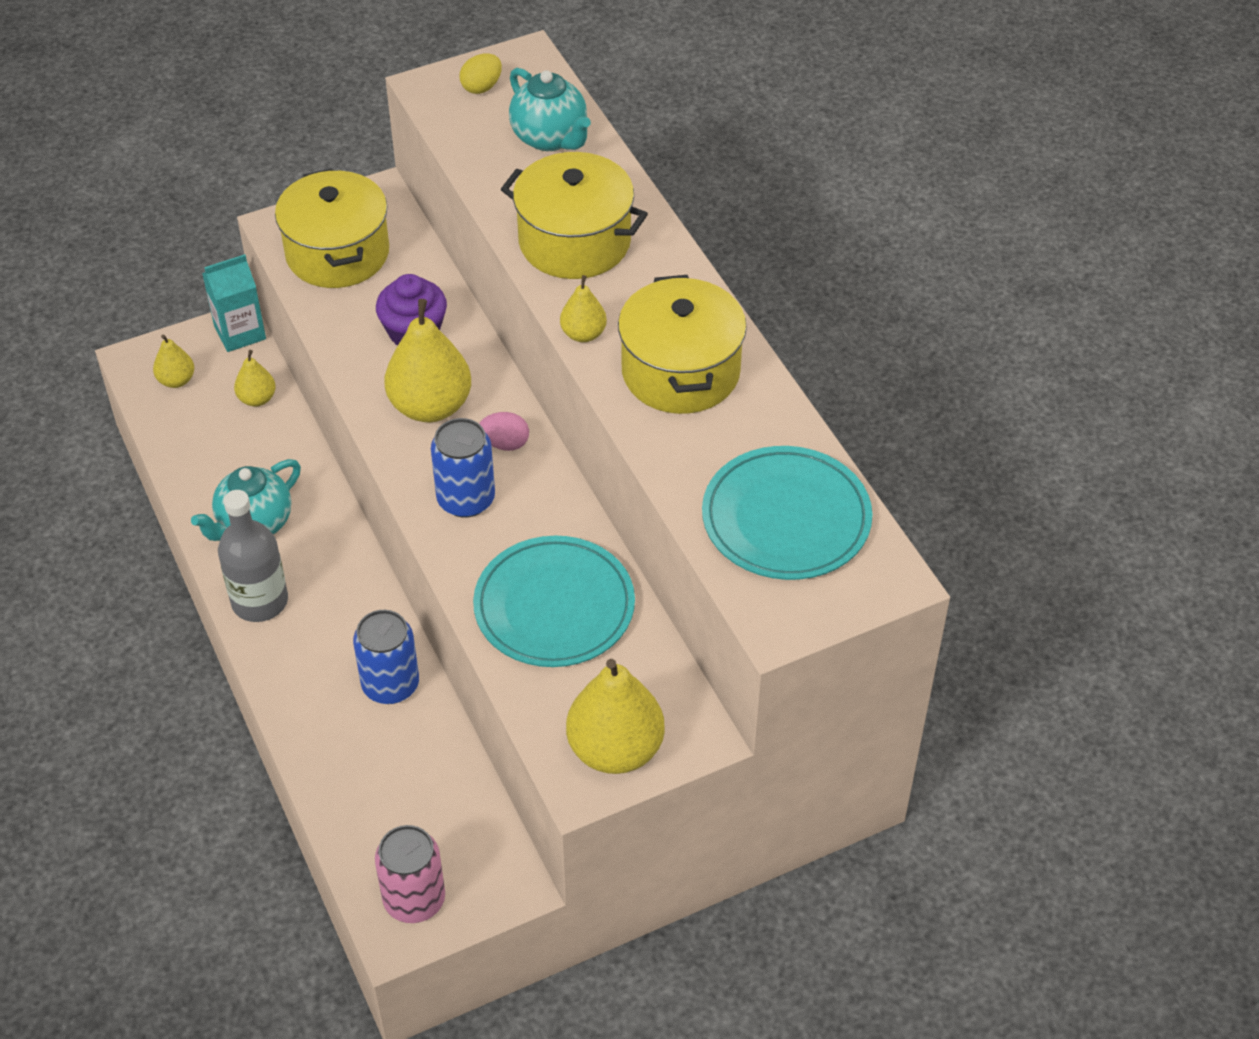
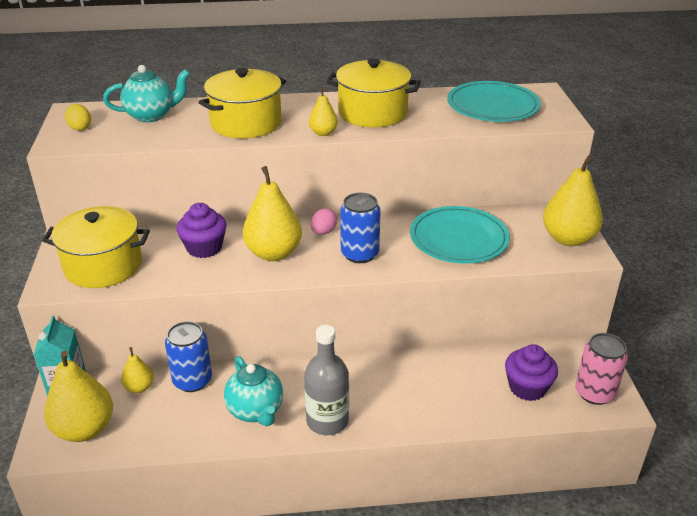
camera: 70 degrees left, 15 degrees down
(176, 380) = (84, 429): yellow pear -> yellow pear, size x1.95
(390, 685) = (427, 370): blue can -> blue can (192, 380)
(396, 812) = (527, 387): none -> purple cupcake

